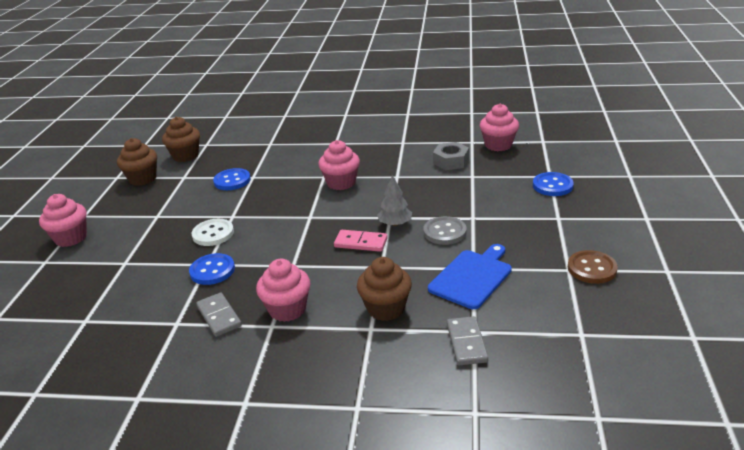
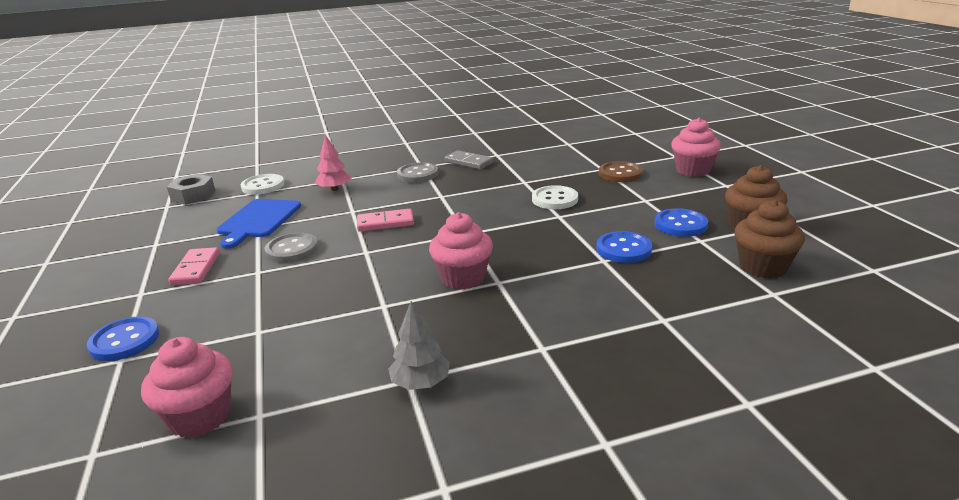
camera: 155 degrees right, 5 degrees down
(212, 270) = (512, 179): blue button -> blue button (680, 224)
(287, 309) = (417, 174): pink cupcake -> grey button
(386, 308) = (334, 189): brown cupcake -> pink tree
(395, 224) = (356, 246): grey tree -> grey tree (421, 383)
(451, 161) = (298, 353): grey nut -> grey nut (193, 195)
(466, 343) = (263, 186): grey domino -> white button
(521, 230) = (196, 269): none -> pink domino
(592, 268) = (129, 249): brown button -> brown button (620, 174)

